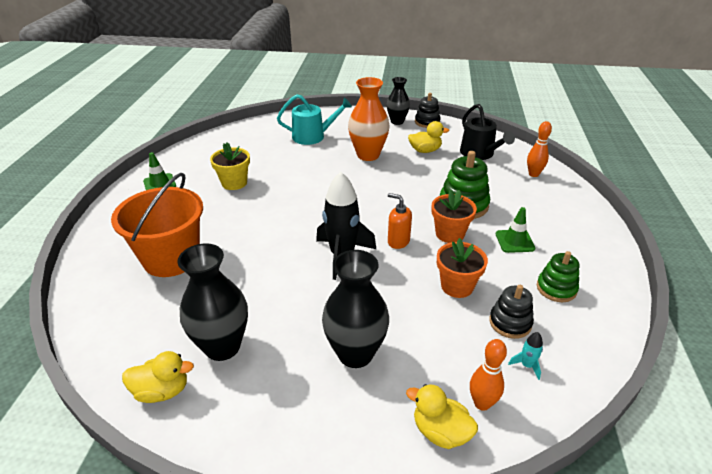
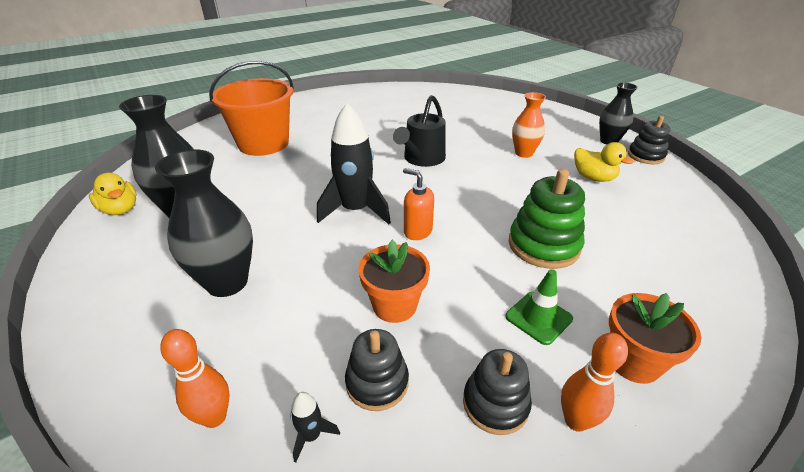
camera: 50 degrees right, 0 degrees up
(159, 184) = (339, 100): green traffic cone -> none
(234, 183) = (382, 121): yellow flower pot -> none
(312, 136) = (500, 118): turquoise watering can -> none
(368, 155) = (524, 153): orange vase -> orange vase, size x0.64
(398, 241) = (417, 231): orange soap dispenser -> orange soap dispenser turned 45 degrees counterclockwise
(440, 432) = (151, 398): yellow duck -> none
(450, 234) = (477, 259): orange flower pot -> orange flower pot (633, 361)
(479, 153) = (660, 213): black watering can -> black watering can (422, 158)
(526, 365) = (311, 436): turquoise rocket -> black rocket
(533, 174) = (706, 273): orange bowling pin -> orange bowling pin (575, 421)
(556, 288) = (495, 404): green stacking toy -> black stacking toy

